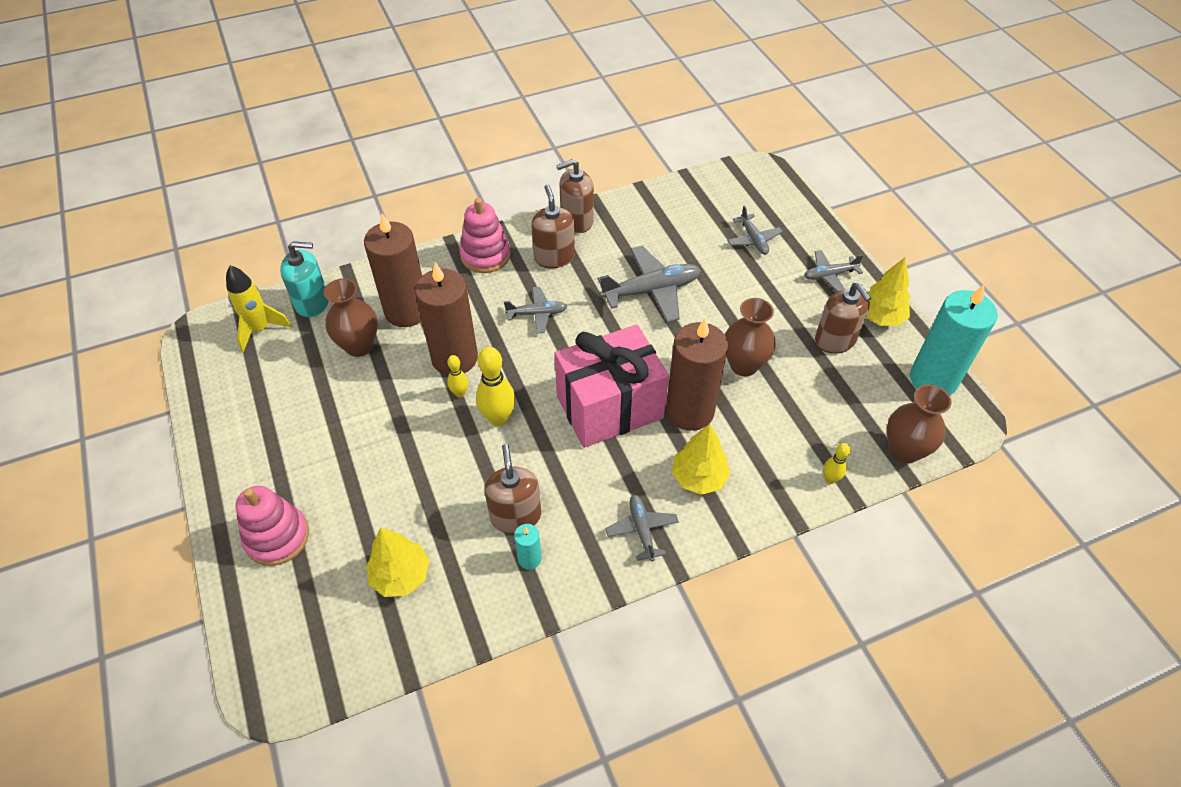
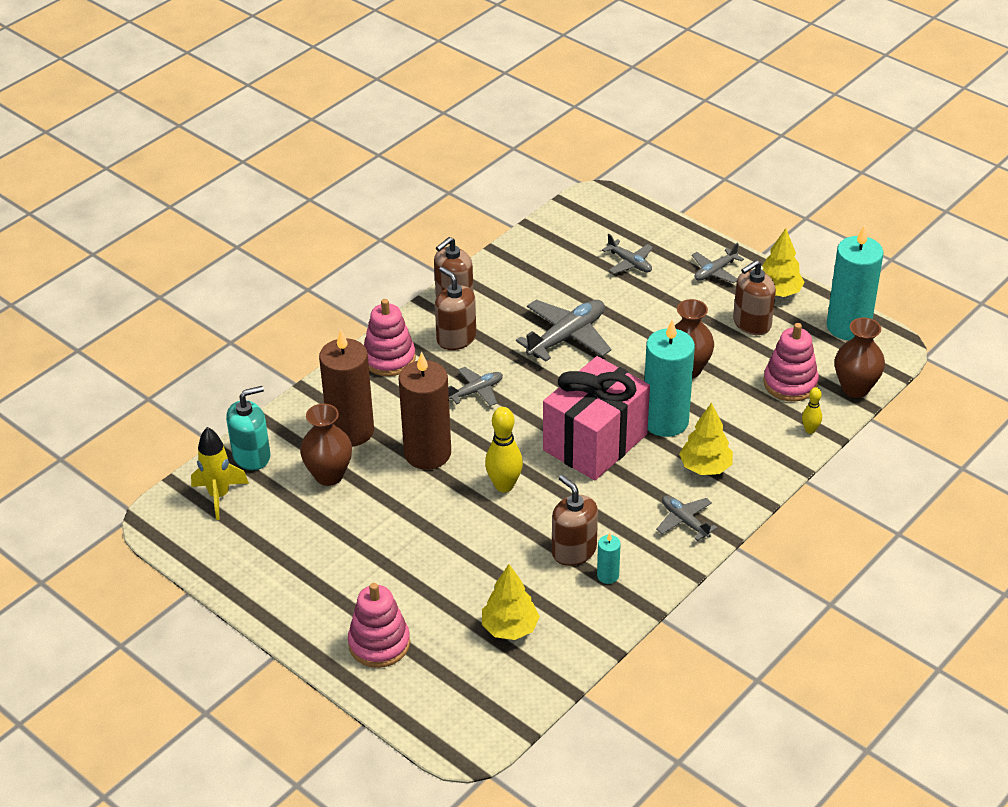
camera: 25 degrees left, 10 degrees down
(460, 393) = (454, 479): yellow bowling pin -> none
(689, 411) = (665, 421): brown candle -> turquoise candle
(835, 340) = (751, 323): brown soap dispenser -> brown soap dispenser turned 105 degrees clockwise
(838, 419) = (790, 383): none -> pink stacking toy

